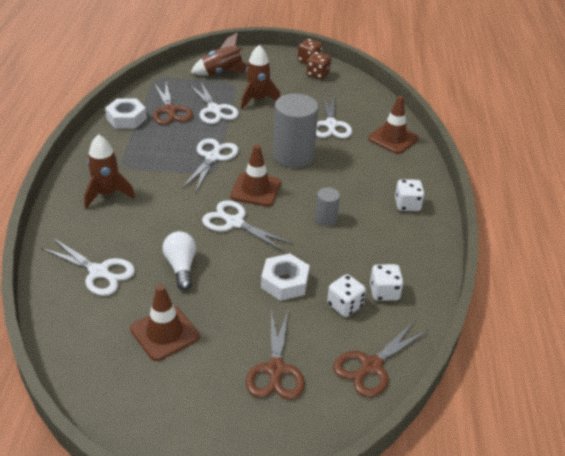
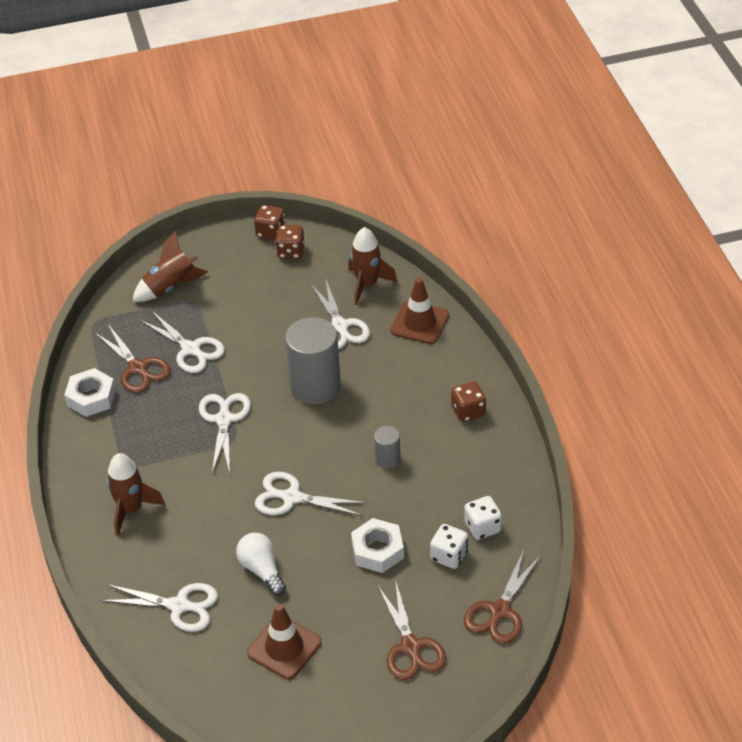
camera: 15 degrees left, 5 degrees up
(255, 190) = (294, 447): brown traffic cone -> none
(257, 100) = (235, 316): brown rocket -> brown rocket (367, 285)
(407, 205) = (468, 411): white dice -> brown dice

